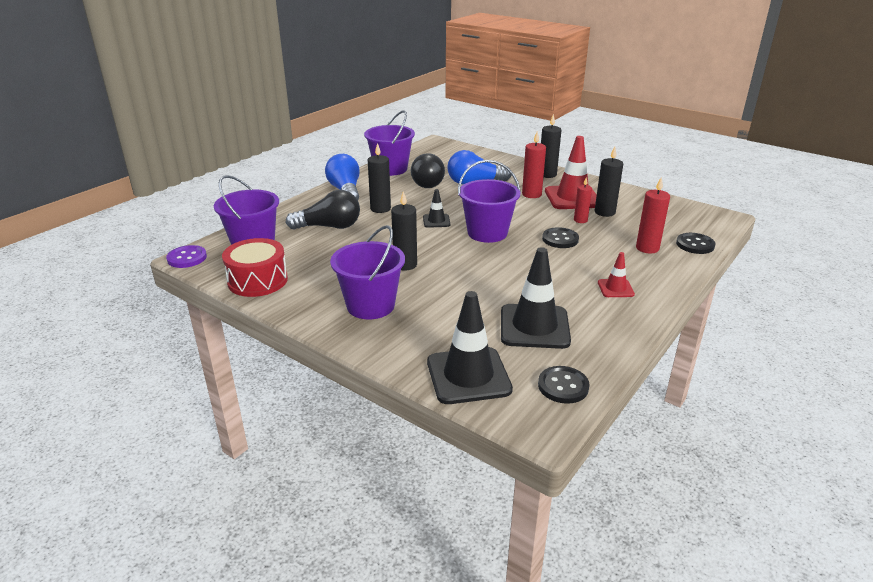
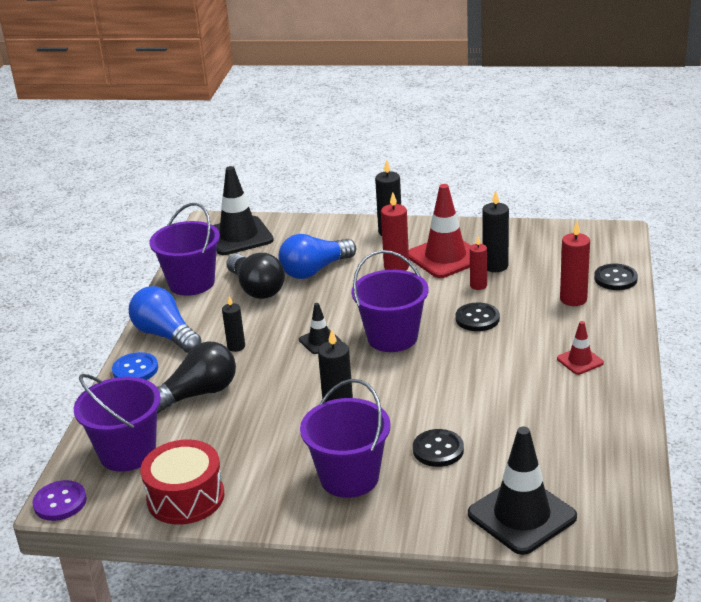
camera: 25 degrees left, 0 degrees up
(308, 203) = (135, 369): none -> blue button
(380, 209) = (236, 346): black candle -> black candle, size x0.65
(534, 327) = (538, 436): black traffic cone -> black traffic cone (238, 236)
(563, 386) = (616, 489): black button -> black button (438, 450)

